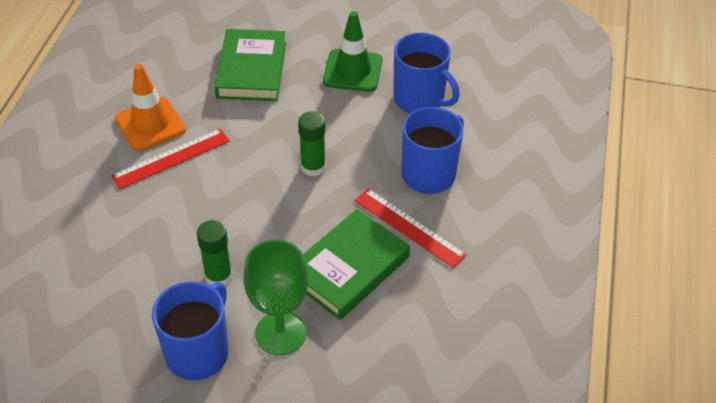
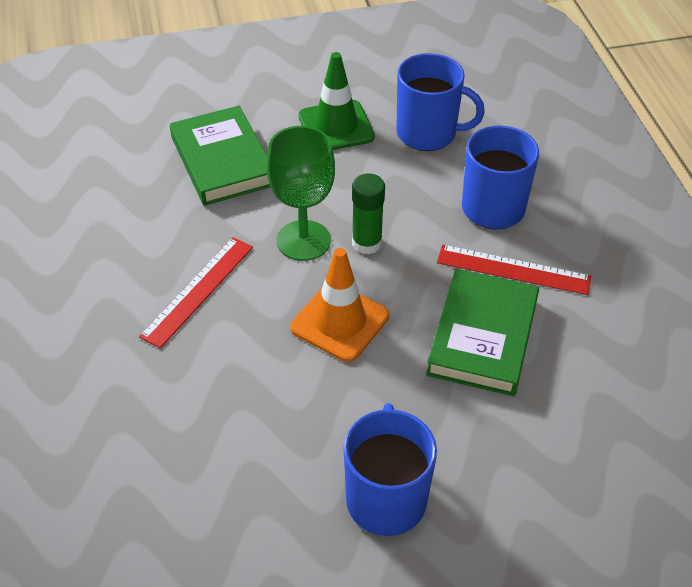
camera: 25 degrees left, 0 degrees up
(150, 124) = (145, 261): orange traffic cone -> orange traffic cone (340, 322)
(218, 276) = (347, 402): green glue stick -> none
(280, 333) = (461, 437): green goblet -> green goblet (303, 240)

